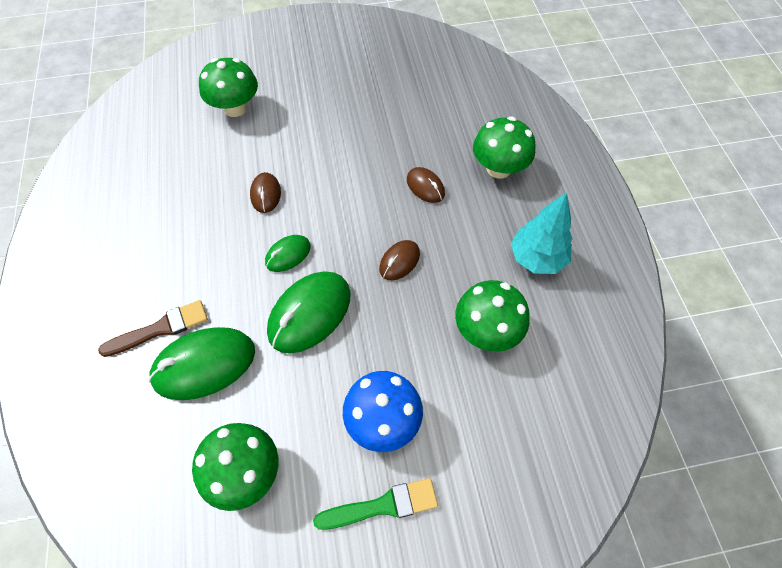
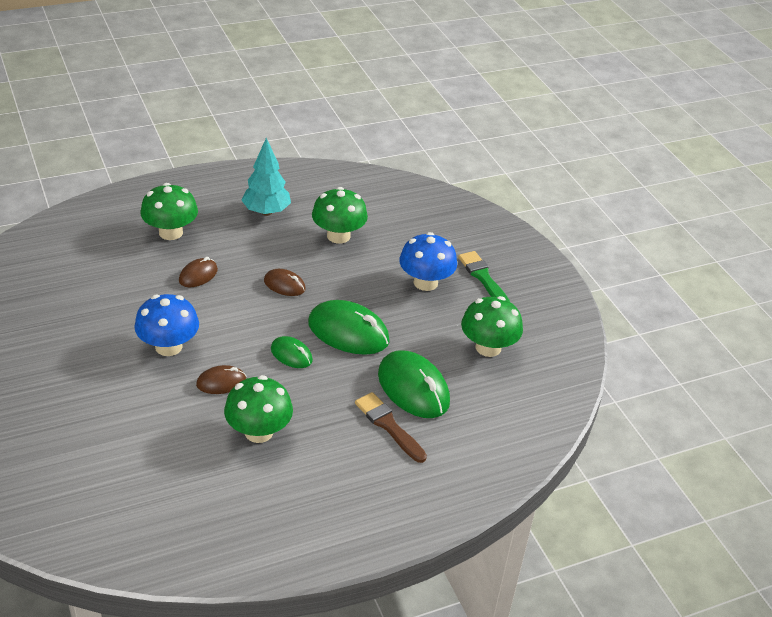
camera: 105 degrees left, 20 degrees down
(235, 108) = (93, 432): green mushroom -> green mushroom (258, 432)
(324, 158) = (168, 346): none -> blue mushroom

